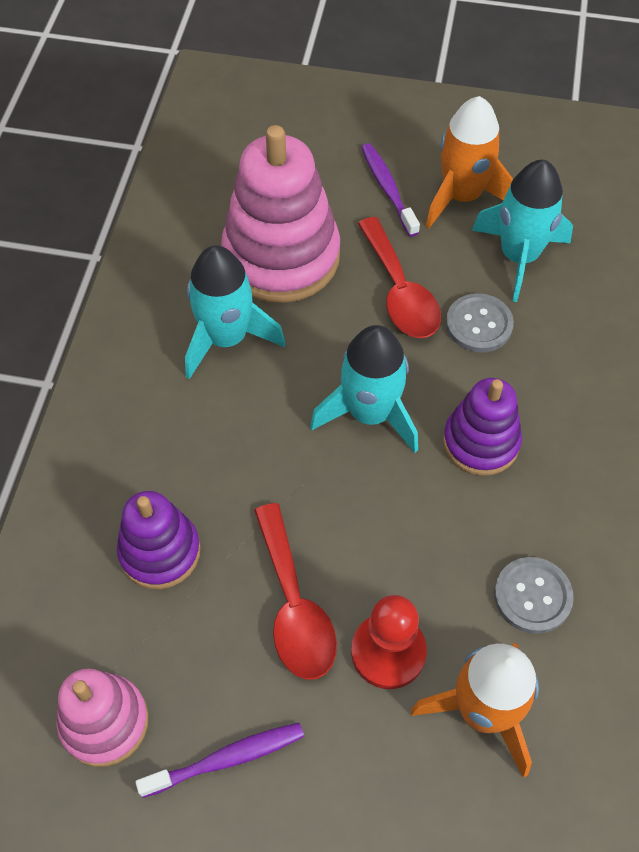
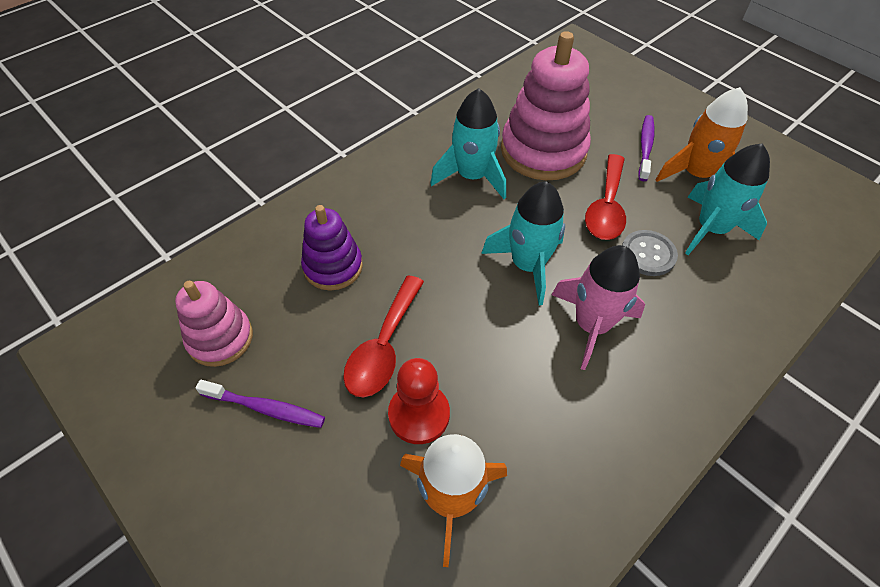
camera: 35 degrees right, 5 degrees down
(480, 442) = (591, 325): purple stacking toy -> pink rocket
(532, 596) = (550, 447): grey button -> none

